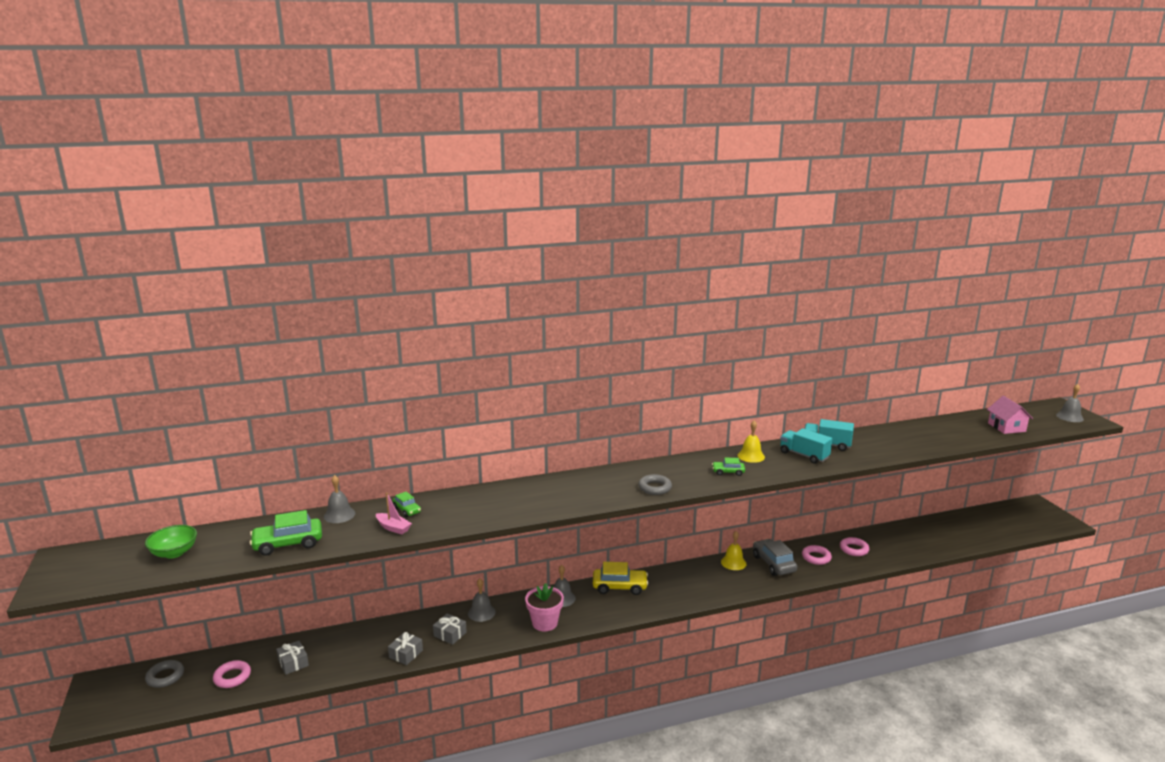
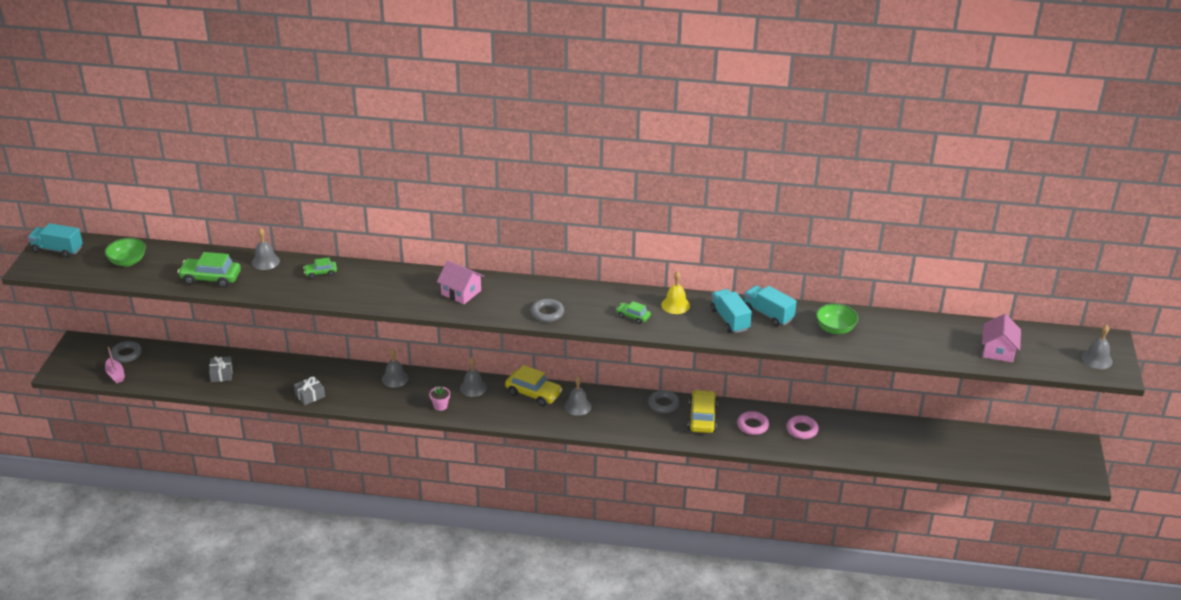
camera: 25 degrees right, 15 degrees up
(73, 563) = (57, 250): none -> turquoise truck
(232, 677) = (172, 371): pink ring -> none
(393, 528) = (297, 287): pink boat -> pink boat (115, 375)
(407, 510) = (320, 273): green car -> green car turned 90 degrees clockwise
(450, 634) = (355, 390): grey gift -> none
(544, 623) = (440, 406): pink flower pot -> pink flower pot, size x0.57
(561, 492) = (461, 292): none -> pink house
(666, 585) = (577, 406): none -> grey bell
(733, 562) = (663, 404): yellow bell -> grey ring
(773, 564) = (702, 418): grey car -> yellow car
(885, 442) = (835, 329): none -> green bowl

